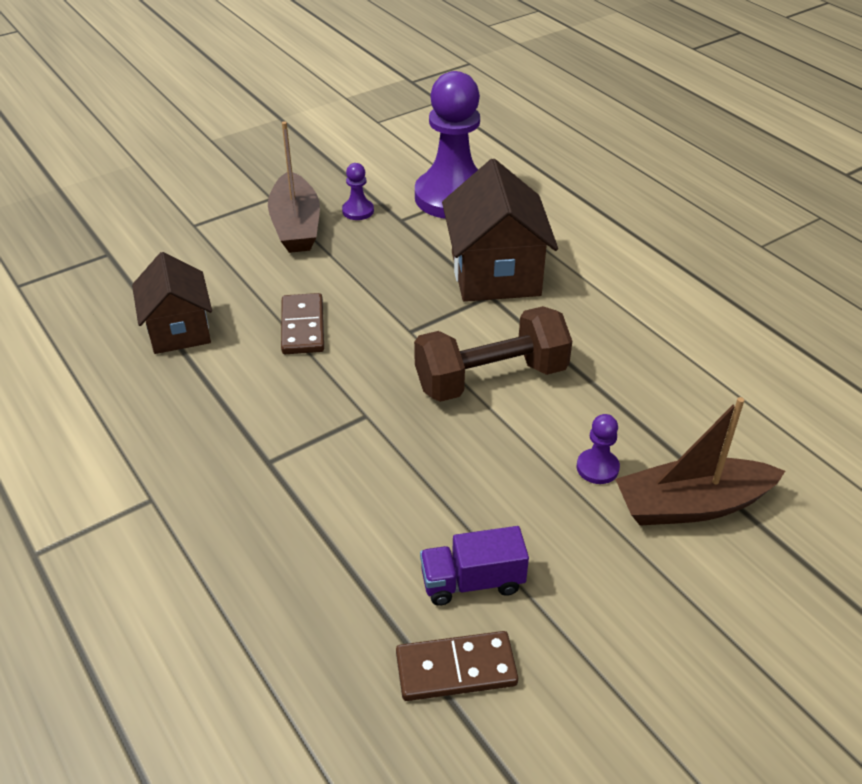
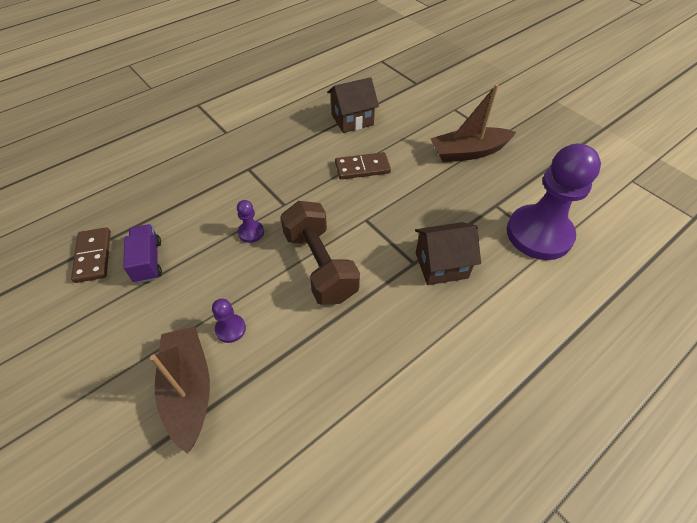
camera: 85 degrees right, 10 degrees up
(358, 211) = (497, 180): purple pawn -> purple pawn (251, 232)
(495, 274) = (441, 265): brown house -> brown house, size x0.67

